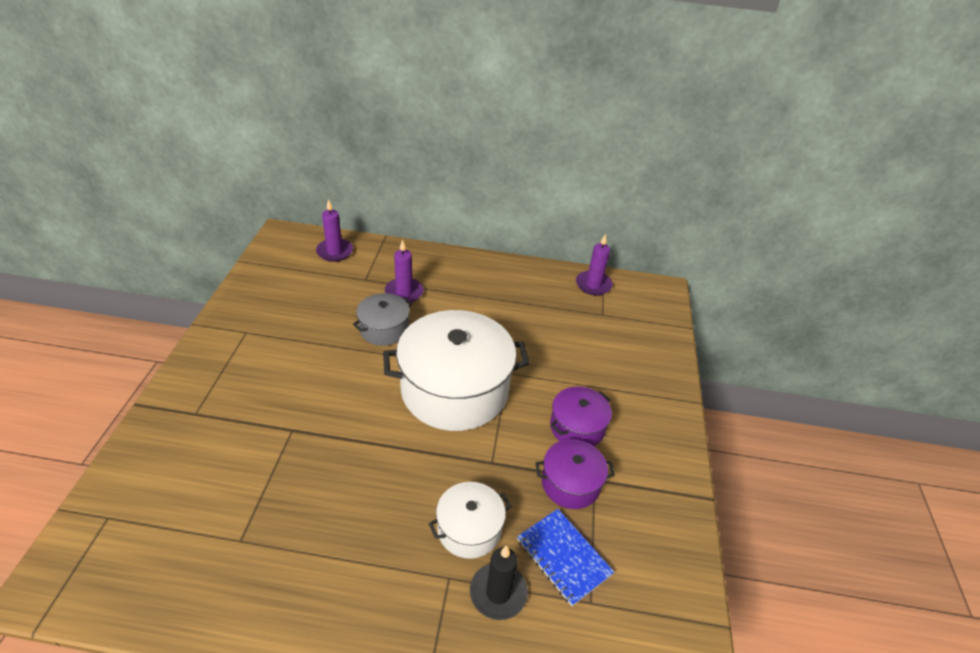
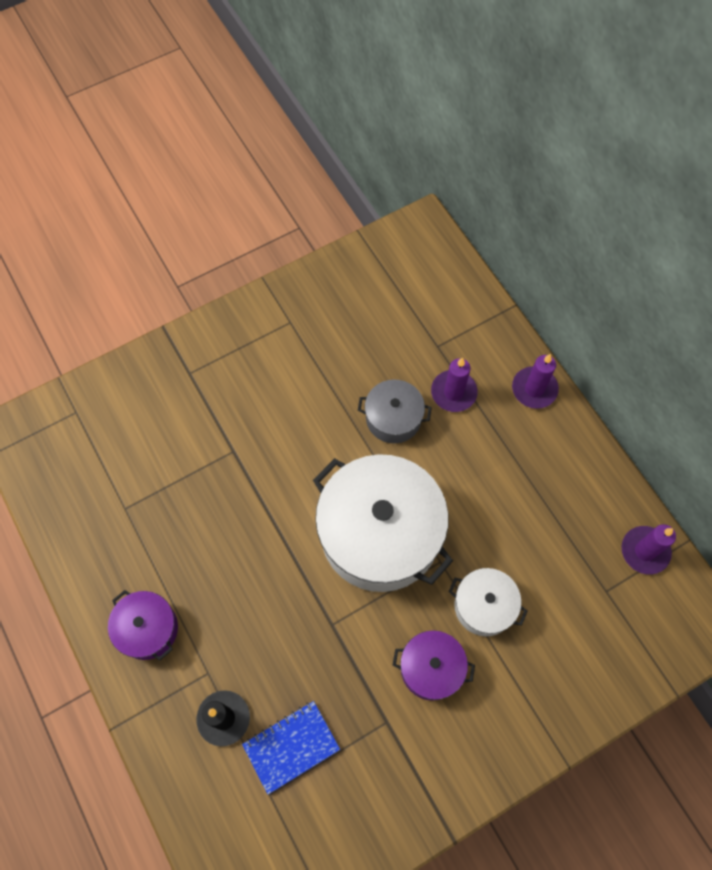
camera: 55 degrees right, 25 degrees up
(335, 252) = (446, 288): purple candle -> purple candle (534, 389)
(469, 529) = (257, 656): white pot -> white pot (484, 606)
(563, 557) = (291, 746): blue notebook -> blue notebook turned 45 degrees clockwise
(570, 483) = (365, 704): purple pot -> purple pot (147, 629)

